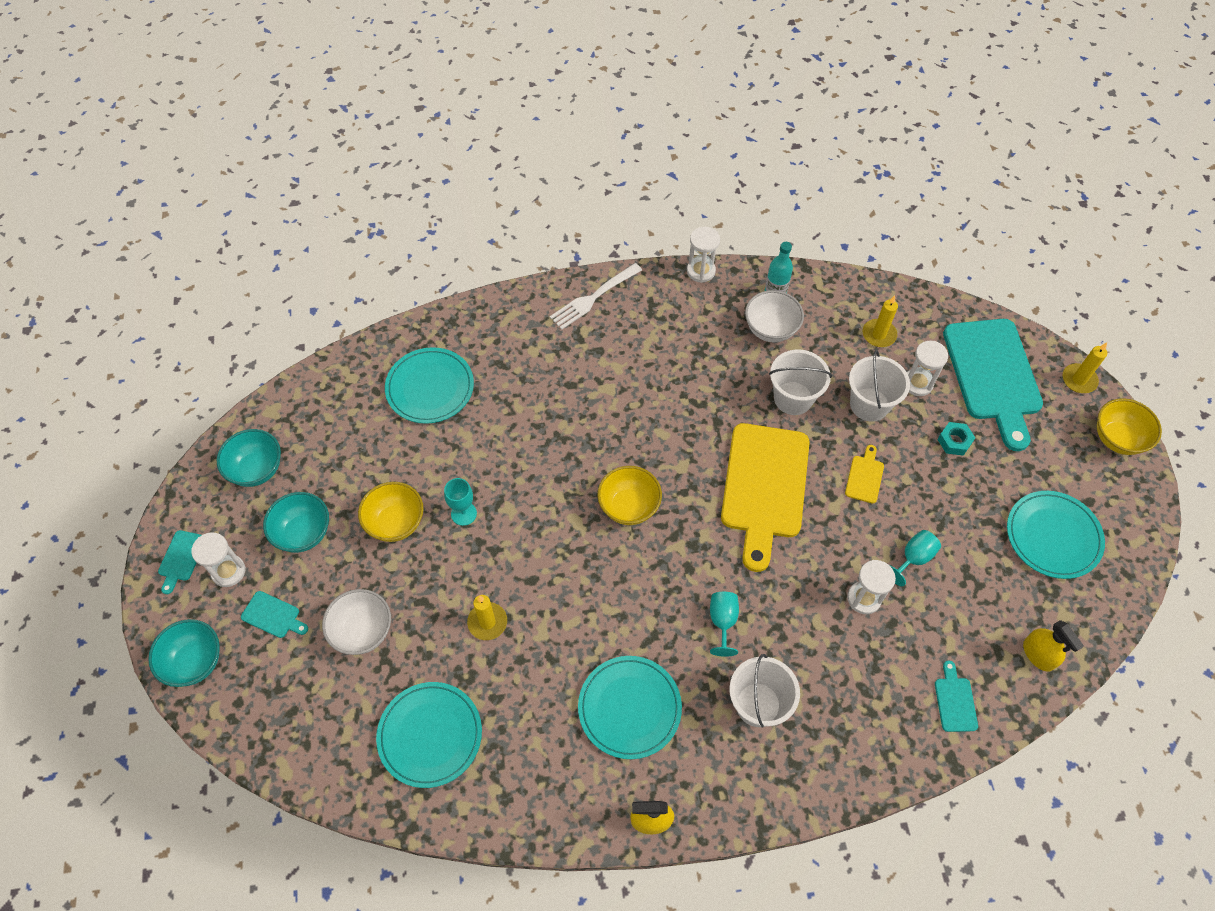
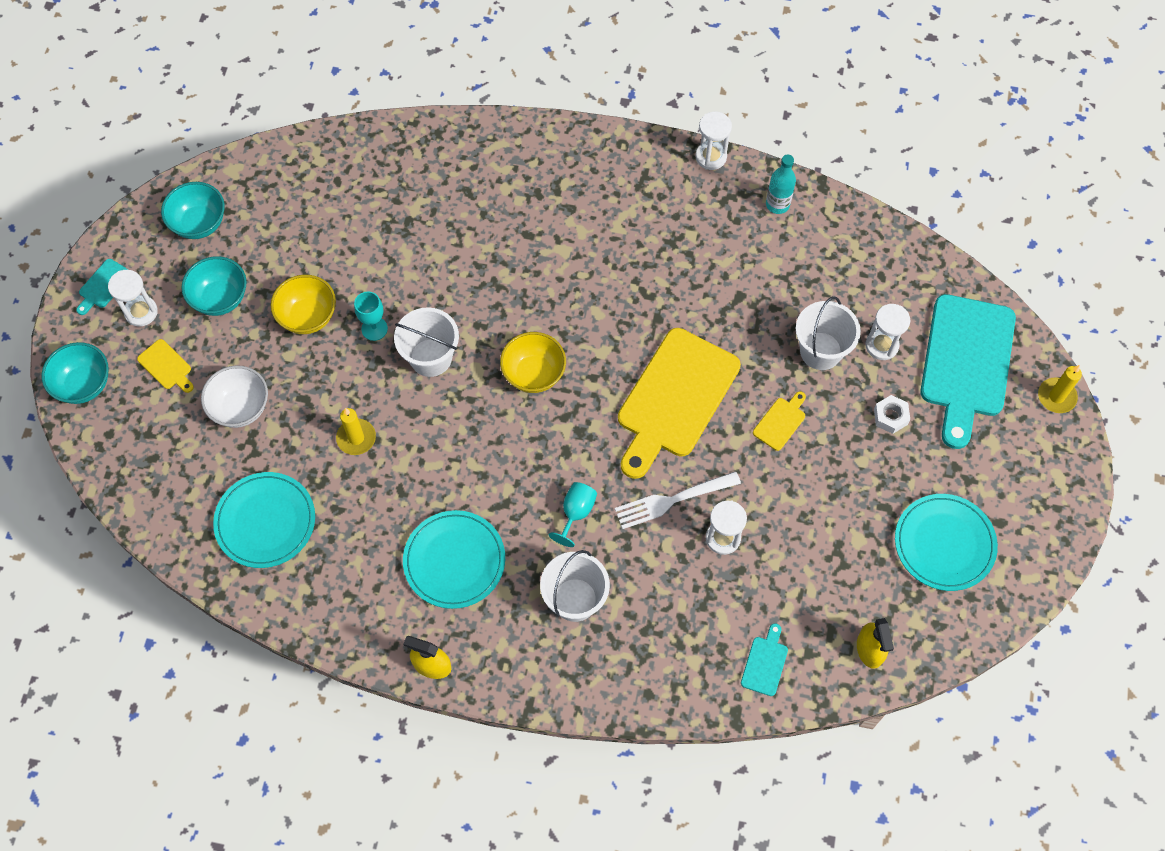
camera: 20 degrees right, 5 degrees up
(273, 615) = (166, 366): turquoise cutting board -> yellow cutting board
(430, 388) = (390, 194): turquoise plate -> none
(593, 298) = (588, 151): white fork -> white fork (672, 500)
(770, 329) = (755, 241): white bowl -> none
(793, 398) = (745, 319): white bucket -> white bucket (431, 357)
(879, 334) = (866, 282): yellow candle -> none
(913, 558) = (790, 517): turquoise goblet -> none
(954, 441) = (890, 416): turquoise nut -> white nut
(1117, 439) = (1065, 470): yellow bowl -> none

